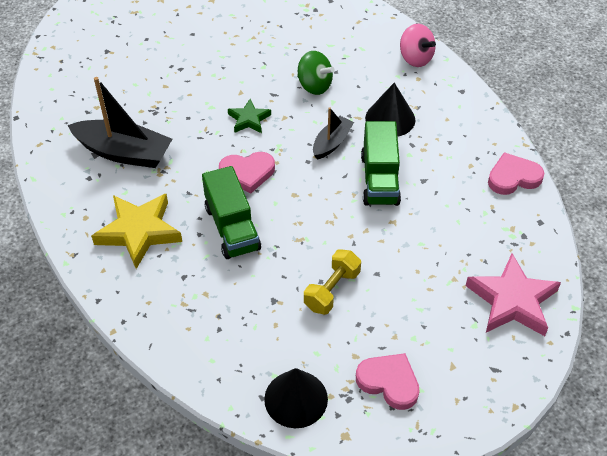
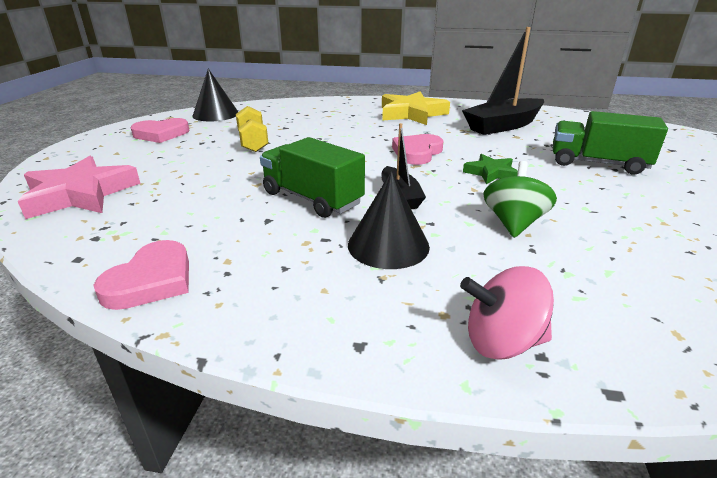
camera: 130 degrees right, 20 degrees down
(232, 228) = (367, 133): green truck -> green truck (597, 163)
(314, 86) = (513, 223): green spinning top -> green spinning top turned 120 degrees clockwise

